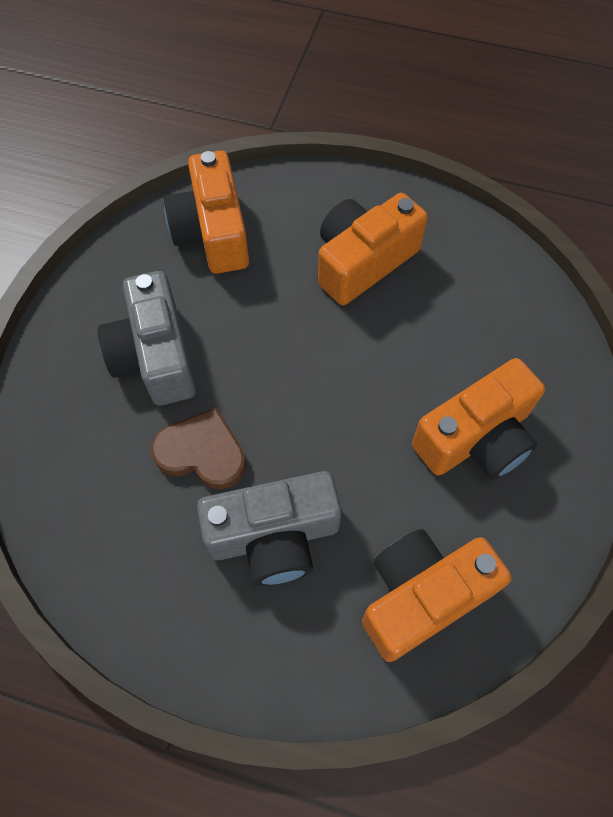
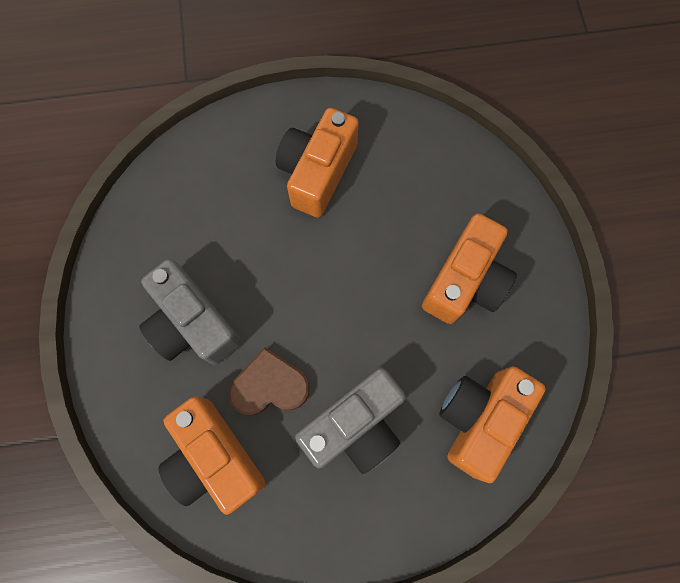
camera: 25 degrees left, 10 degrees up
(213, 232) = (185, 197): orange camera -> orange camera (214, 457)

